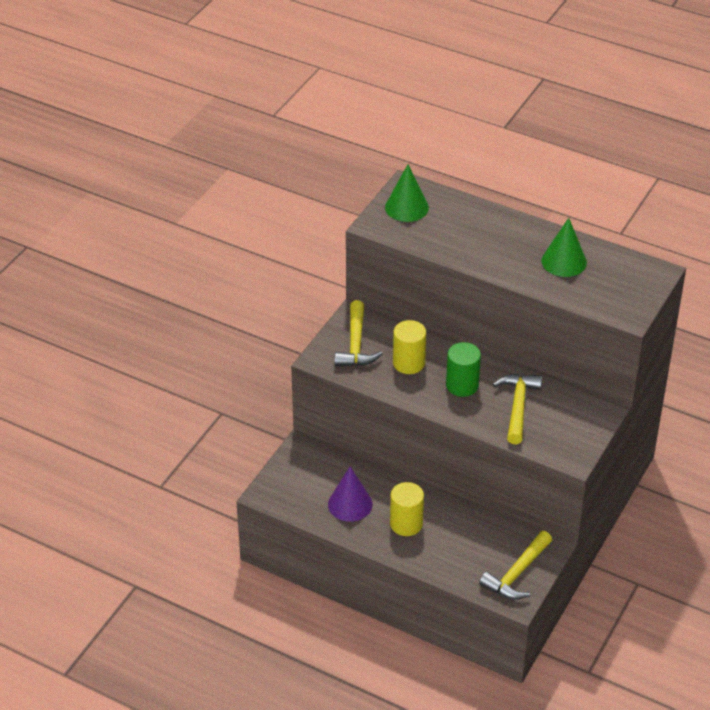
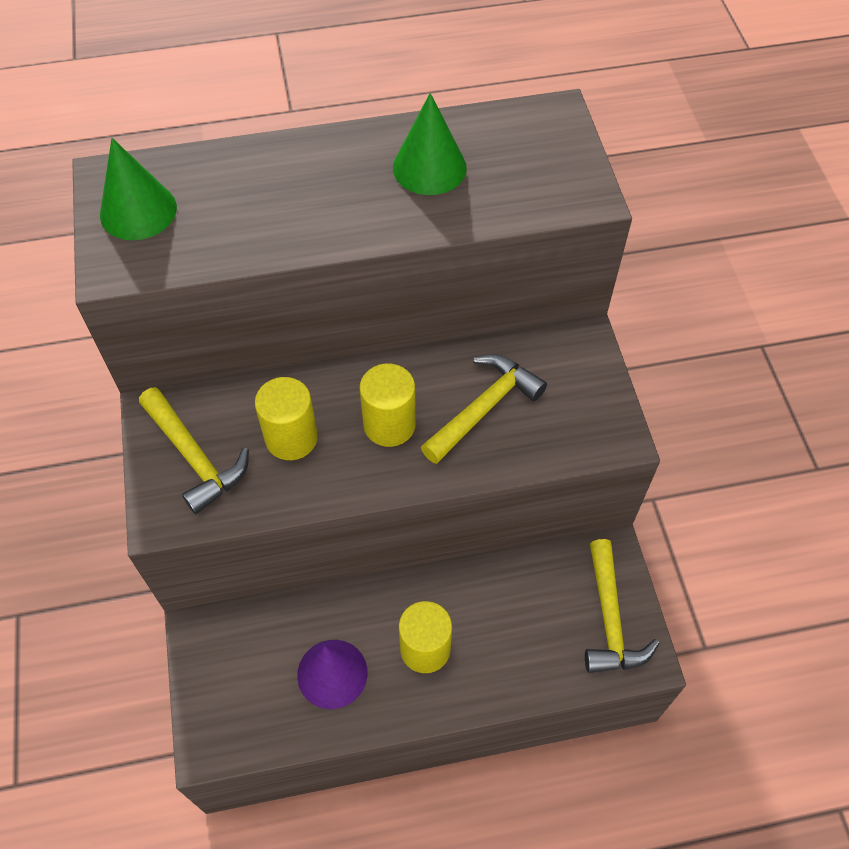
camera: 40 degrees left, 15 degrees up
(462, 385) = (389, 424): green cylinder -> yellow cylinder
(518, 406) = (484, 407): yellow hammer -> yellow hammer turned 75 degrees clockwise

